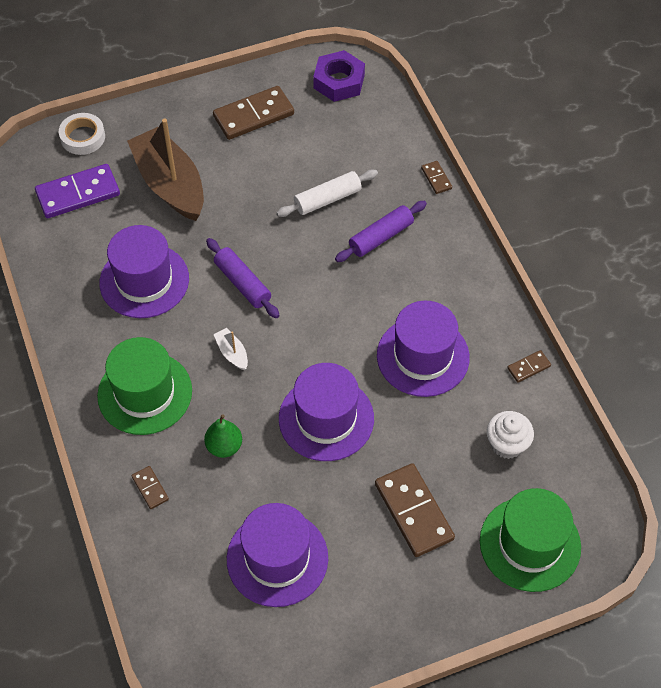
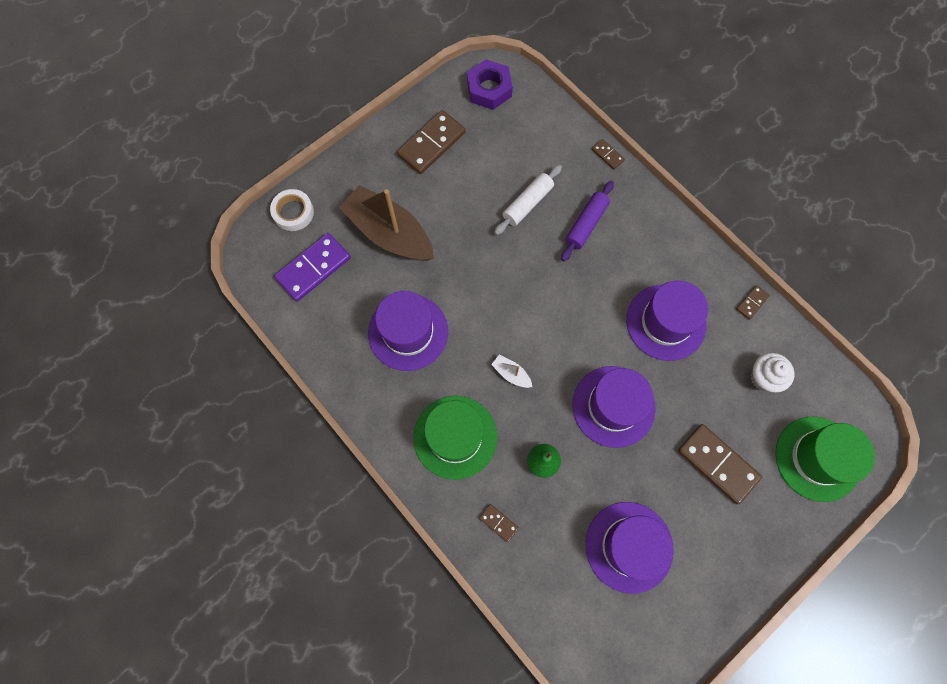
camera: 20 degrees left, 15 degrees up
(242, 283) = (491, 306): purple rolling pin -> none

